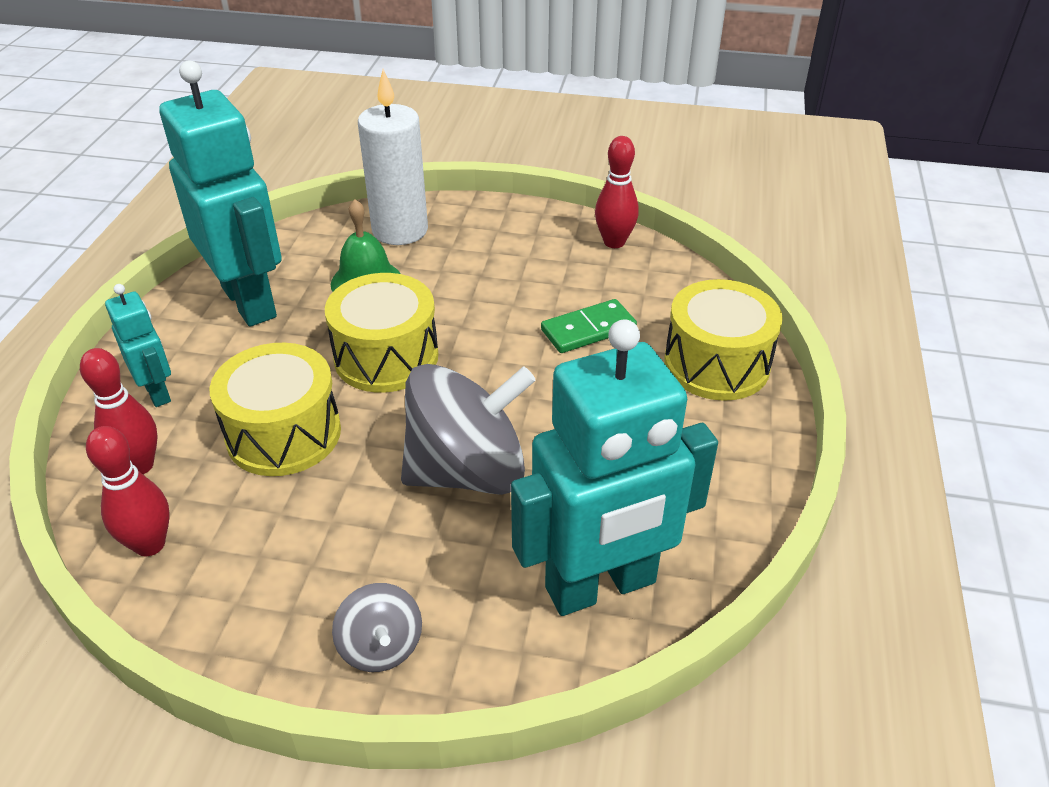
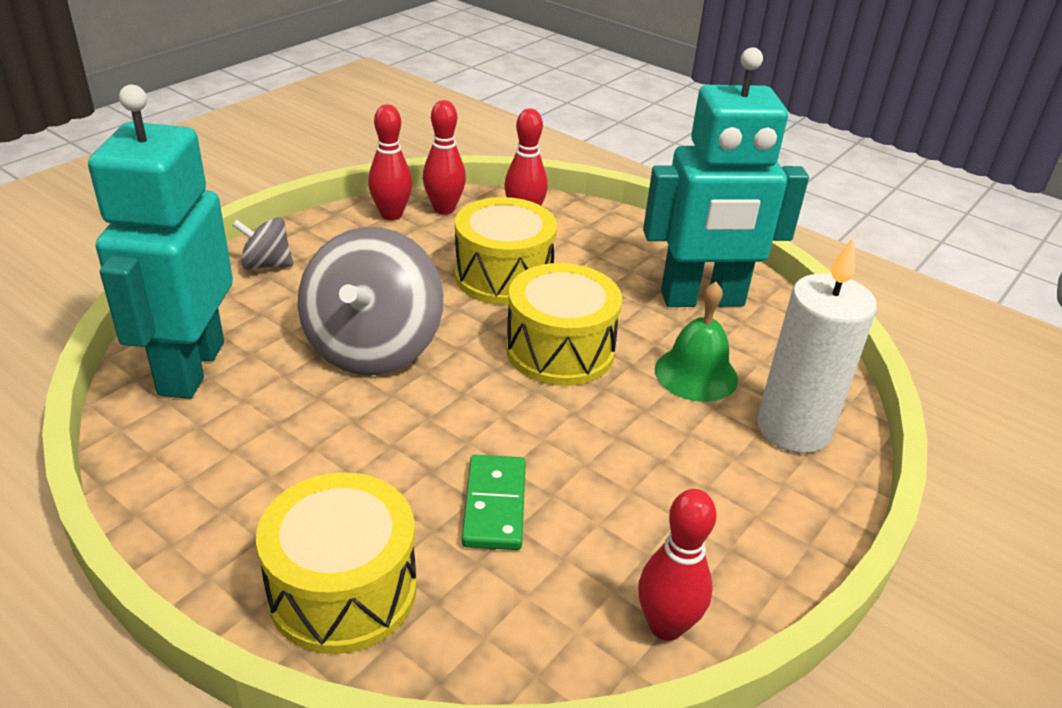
camera: 115 degrees right, 5 degrees down
(158, 392) = (602, 236): turquoise robot -> none
(189, 589) = (391, 215): none -> red bowling pin

